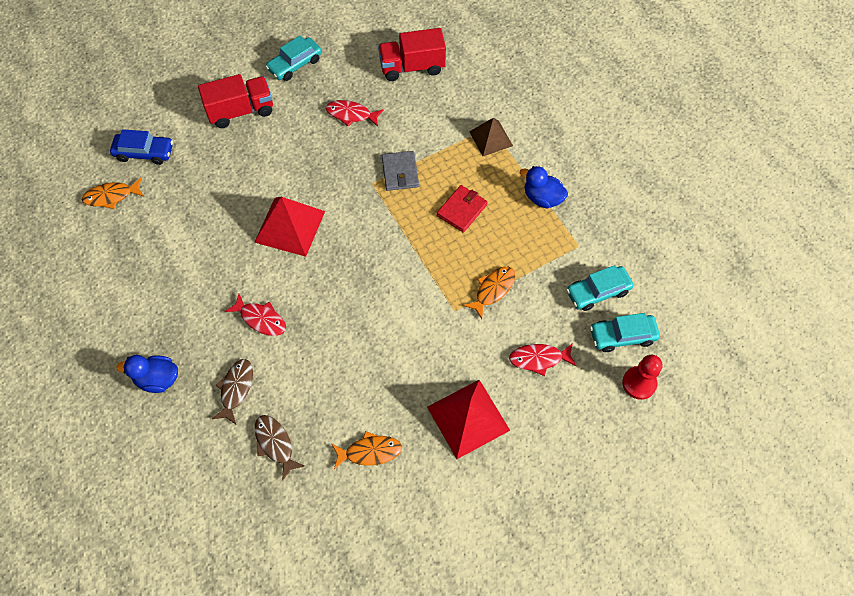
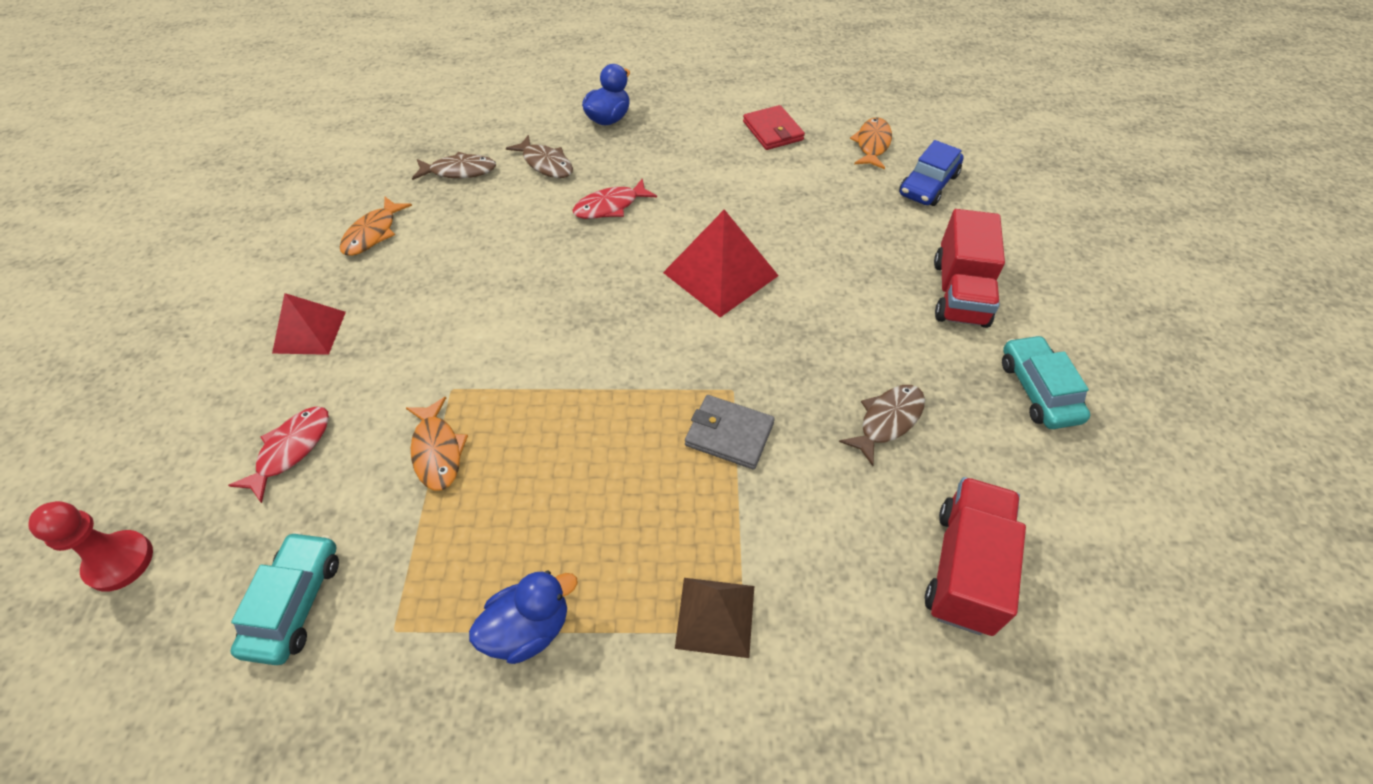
camera: 120 degrees right, 10 degrees down
(351, 114) = (887, 421): red fish -> brown fish
(462, 210) = (600, 484): red wallet -> red wallet (773, 131)
(468, 418) = (309, 332): red pyramid -> red pyramid, size x0.64
(622, 336) = (199, 590): turquoise car -> none

